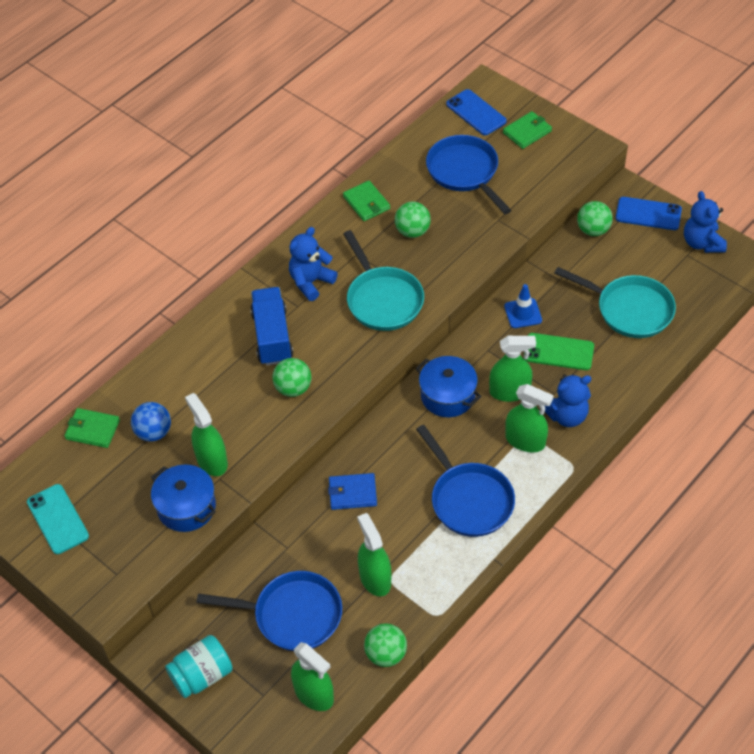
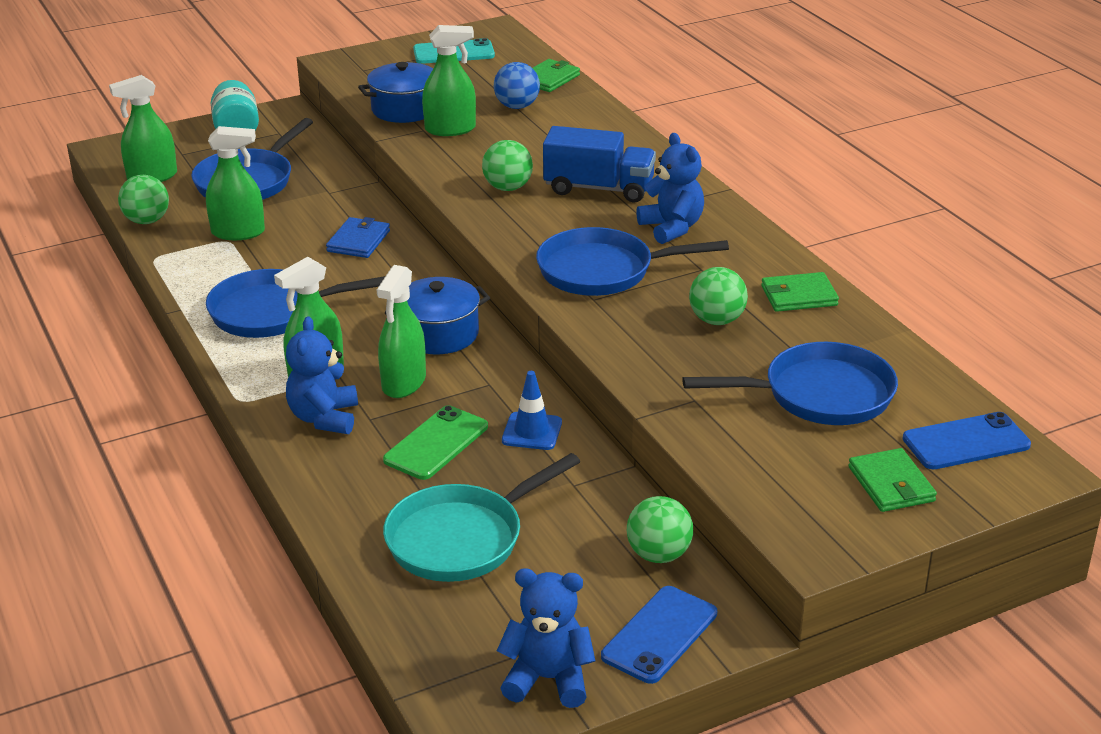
camera: 110 degrees right, 20 degrees down
(383, 299) = (602, 271): turquoise pan -> blue pan

